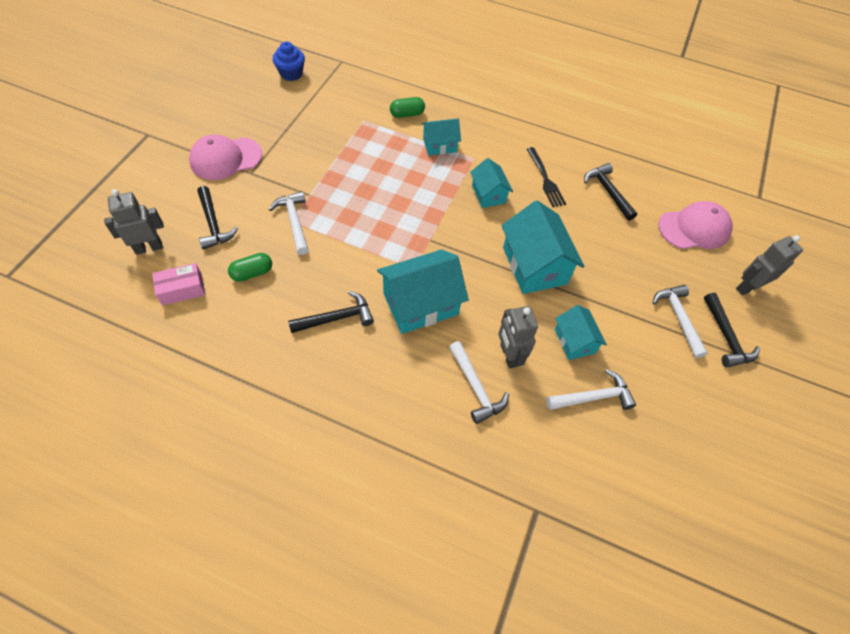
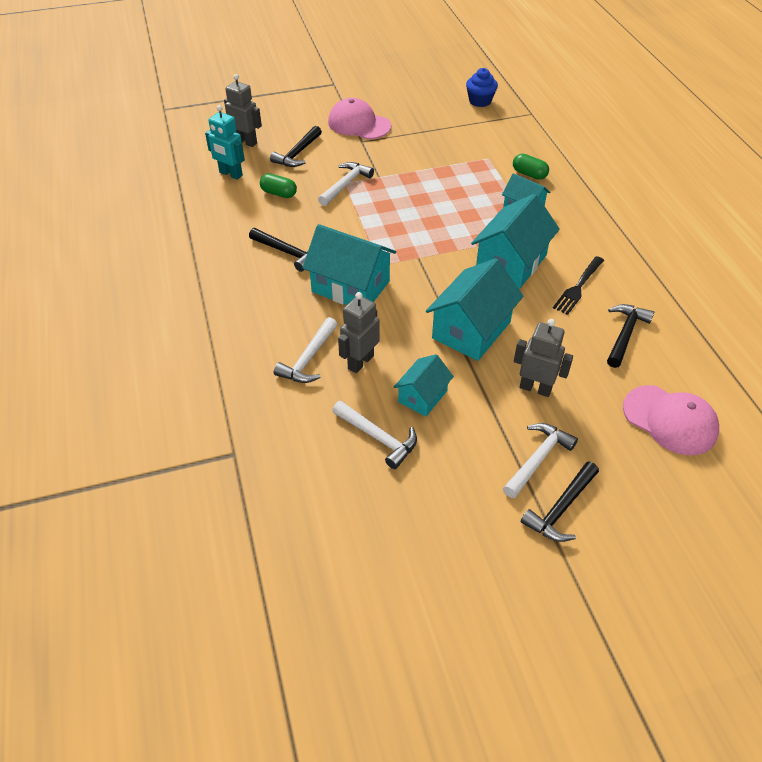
camera: 55 degrees right, 10 degrees down
(182, 289) = (230, 174): pink box -> turquoise robot
(488, 194) = (511, 263): turquoise house -> turquoise house, size x1.74
(747, 287) = (650, 500): grey robot -> grey robot (535, 388)

